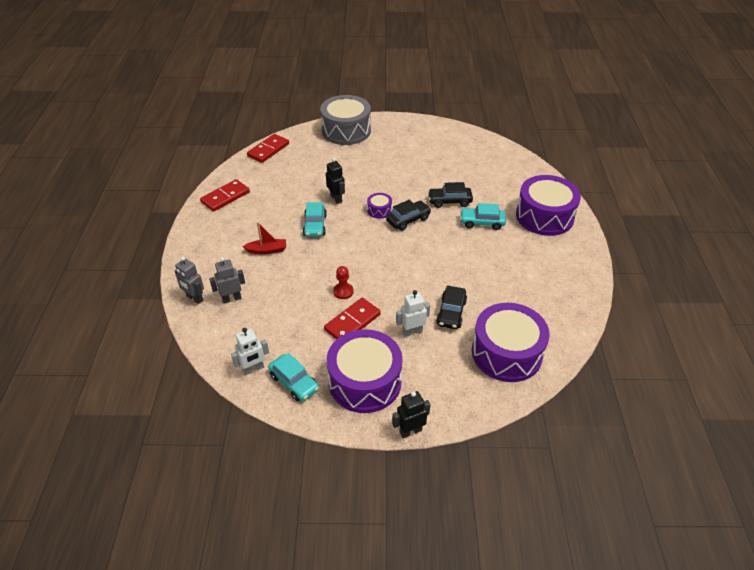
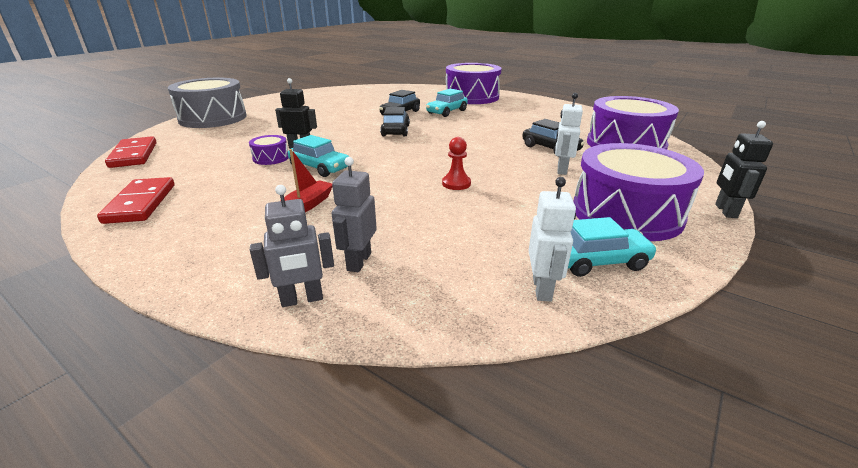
camera: 55 degrees left, 15 degrees down
(352, 322) = (515, 193): red domino -> none
(379, 210) = (359, 136): purple drum -> purple drum (271, 158)

